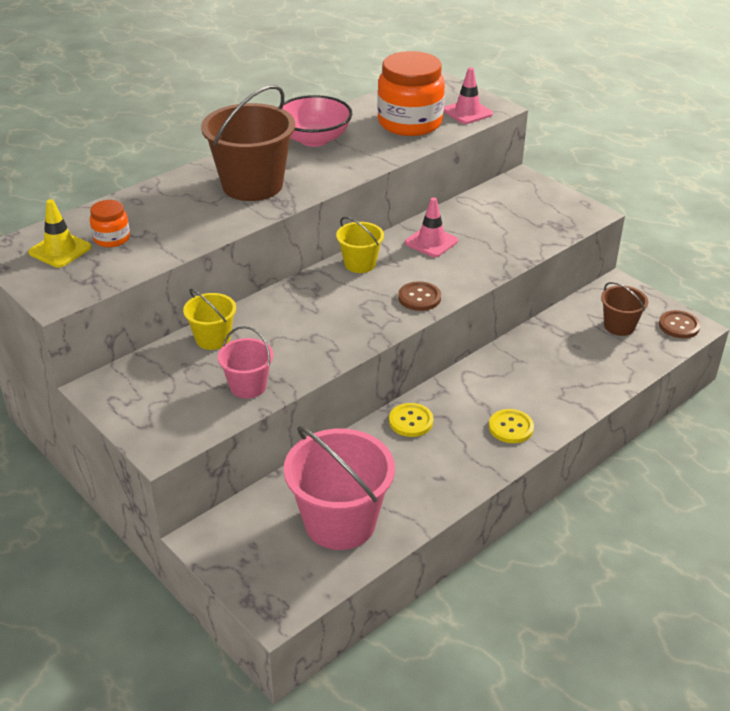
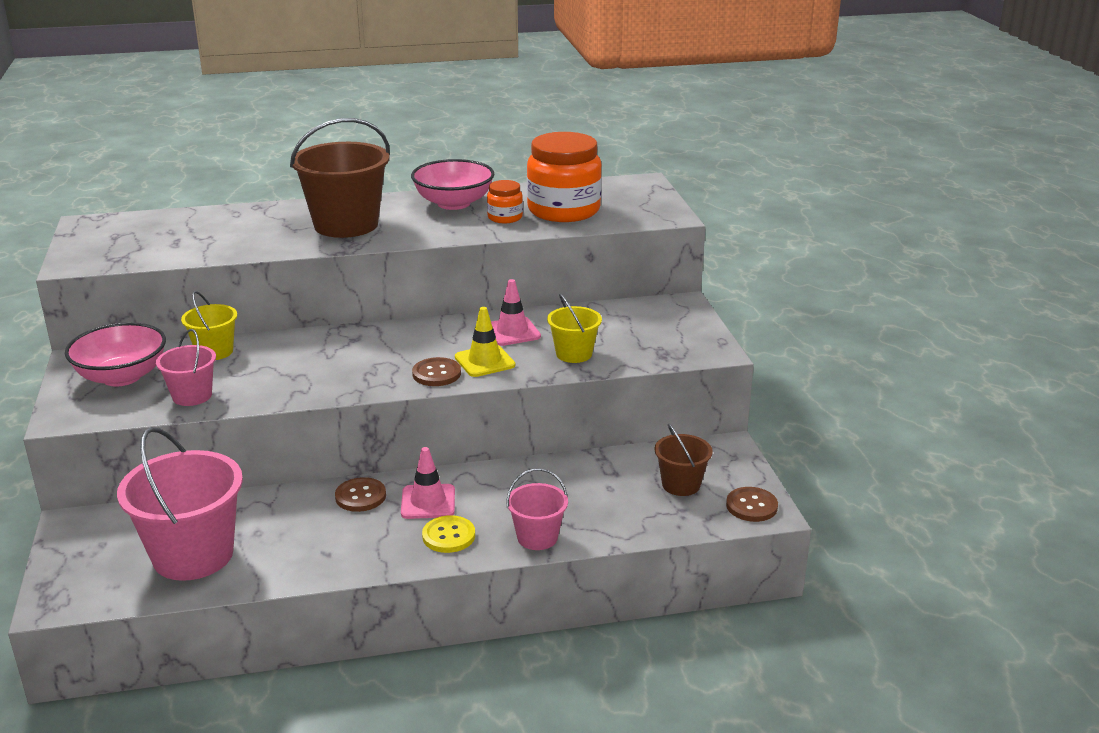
camera: 30 degrees right, 10 degrees down
(60, 250) = (127, 232): yellow traffic cone -> yellow traffic cone (484, 361)
(112, 238) = (176, 235): orange jar -> orange jar (505, 217)
(161, 390) = (122, 376): none -> pink bowl
(360, 264) = (420, 331): yellow bucket -> yellow bucket (574, 354)
(411, 421) = (360, 496): yellow button -> brown button
(467, 112) = (635, 214): pink traffic cone -> pink traffic cone (428, 502)
(571, 404) = (537, 537): none -> pink bucket

